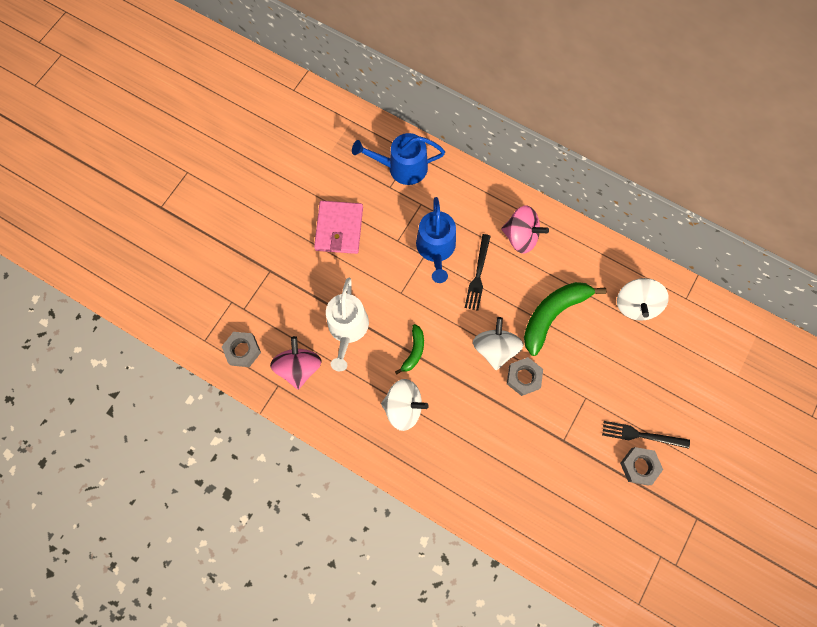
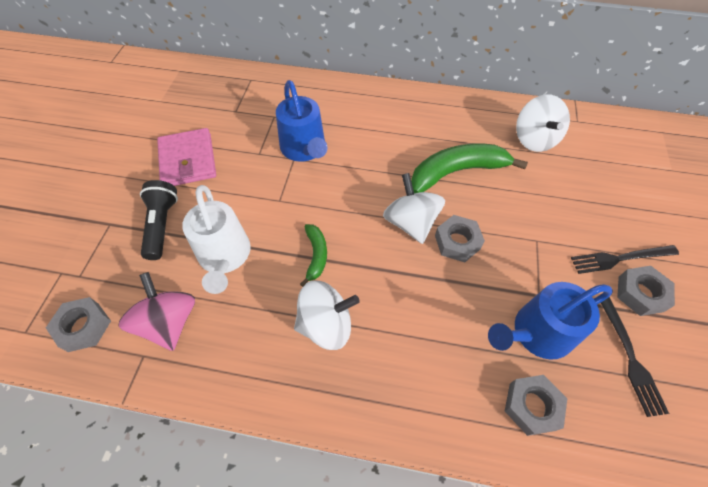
camera: 20 degrees left, 15 degrees down
(308, 285) = (162, 225): none -> black flashlight
(402, 167) = (244, 92): blue watering can -> blue watering can (537, 333)
(478, 275) = (360, 159): black fork -> black fork (630, 357)
(517, 511) = (532, 406): none -> grey nut
(521, 237) = (389, 116): pink spinning top -> none
(552, 315) = (457, 172): green banana -> green banana turned 45 degrees clockwise

